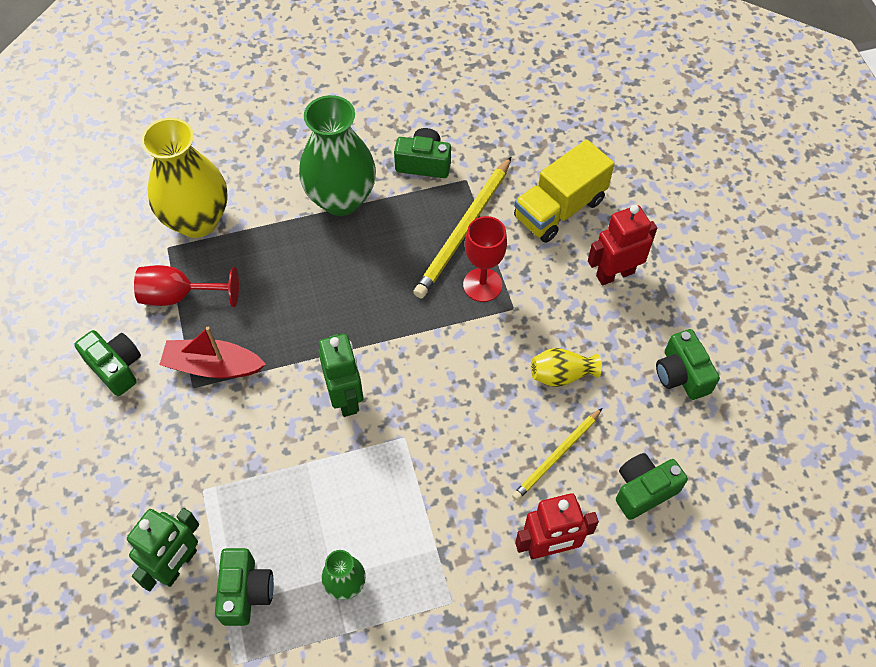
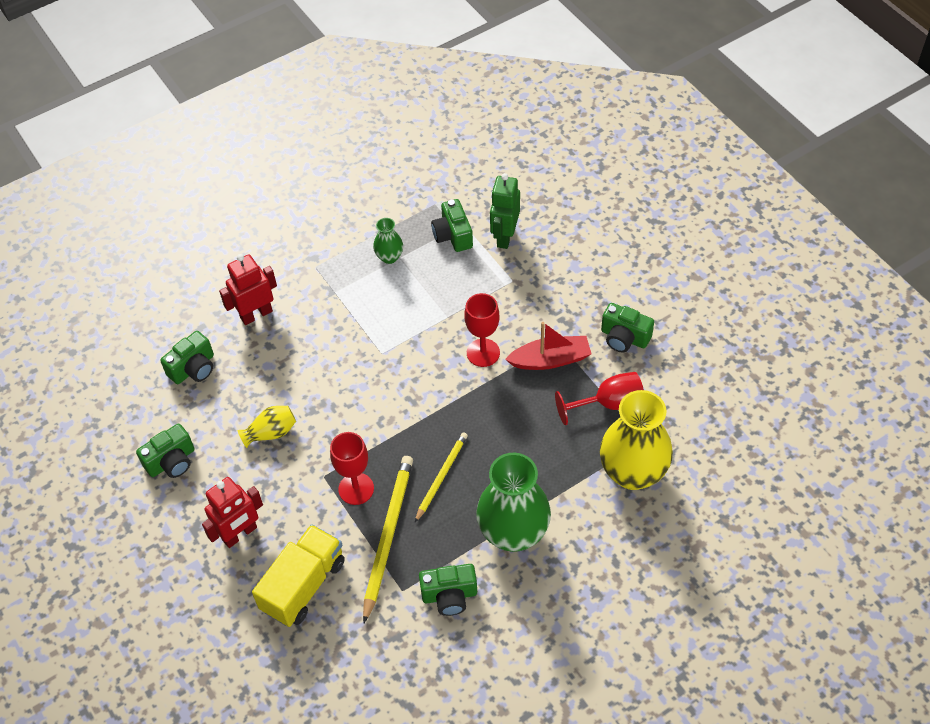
camera: 165 degrees right, 5 degrees down
(284, 399) = (483, 353): none -> red goblet
(346, 397) = (436, 367): green robot -> none
(556, 456) = (262, 373): yellow pencil -> yellow pencil (441, 476)
(681, 374) = (171, 461): green camera -> green camera turned 90 degrees clockwise

